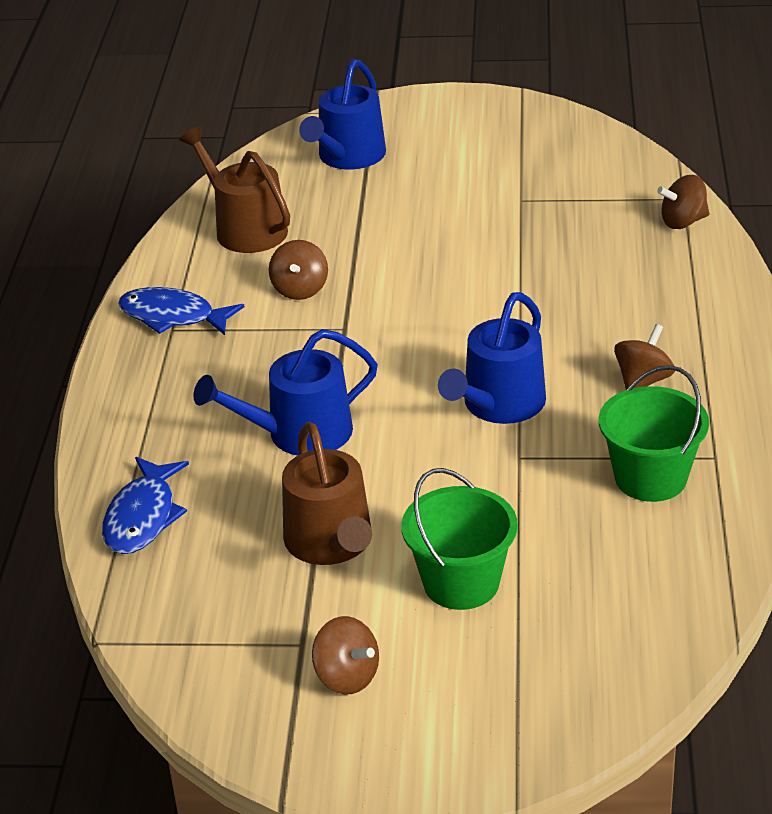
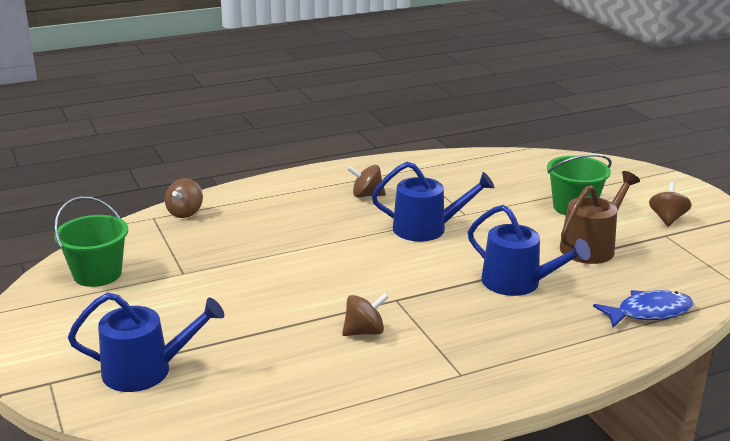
camera: 120 degrees left, 10 degrees down
(173, 316) = (445, 380): blue fish -> none
(245, 229) = (296, 388): brown watering can -> none
(650, 478) = (446, 180): green bucket -> green bucket (97, 274)
(683, 222) = (185, 212): brown spinning top -> brown spinning top turned 60 degrees clockwise

